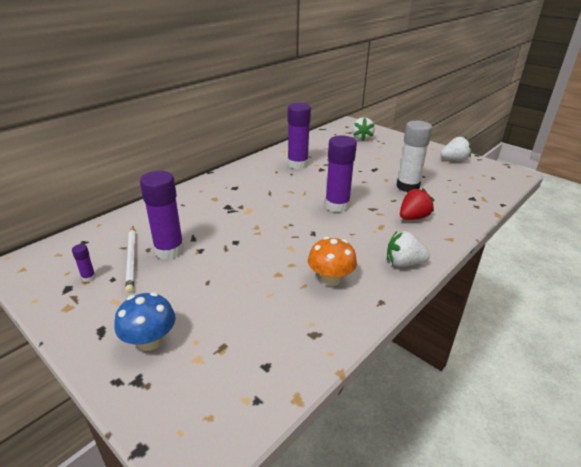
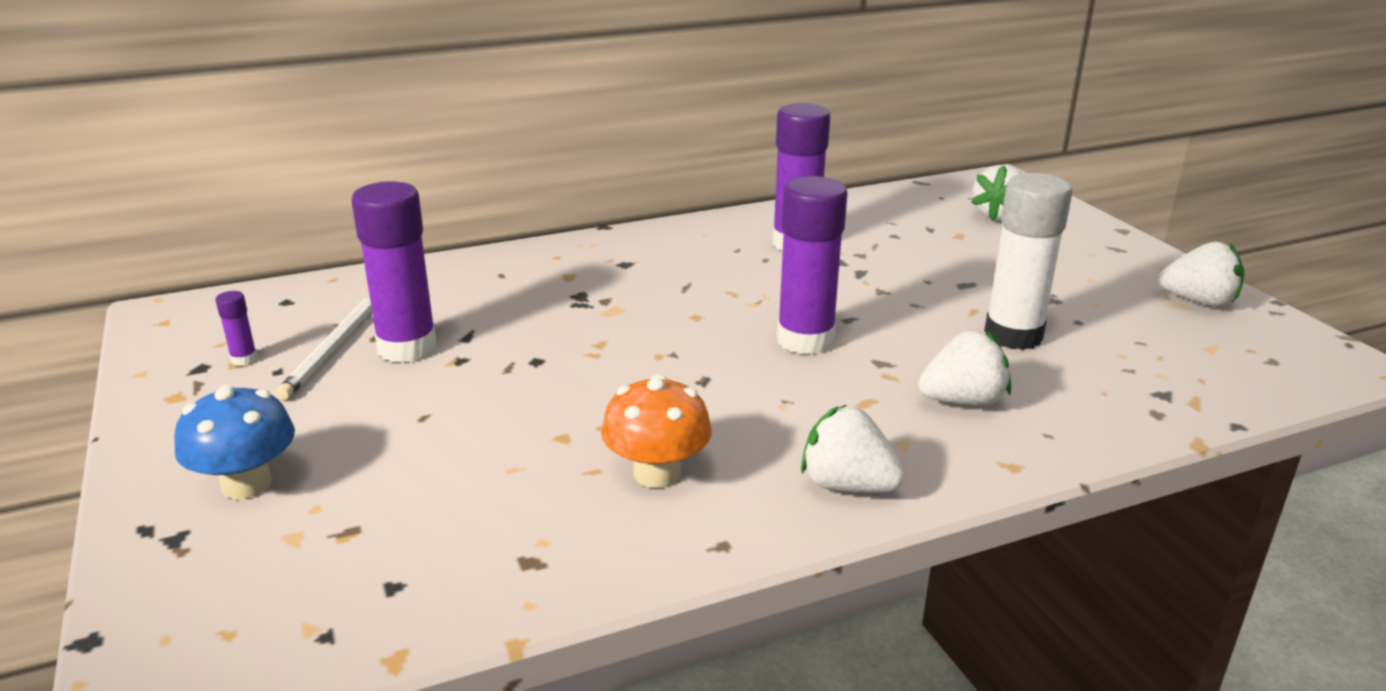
camera: 25 degrees right, 5 degrees down
(413, 217) = (962, 401): red strawberry -> white strawberry

